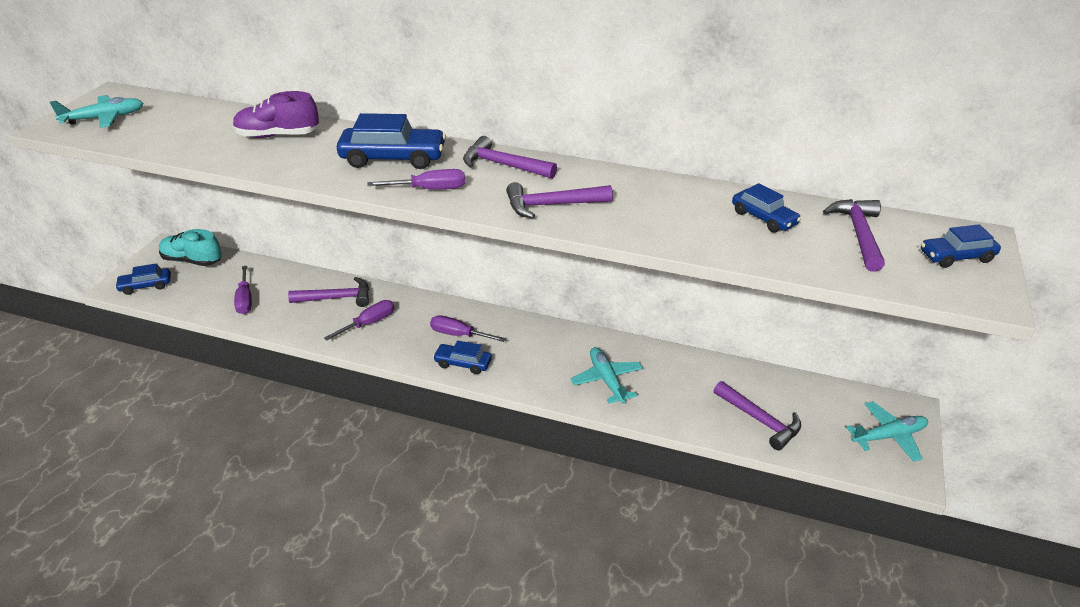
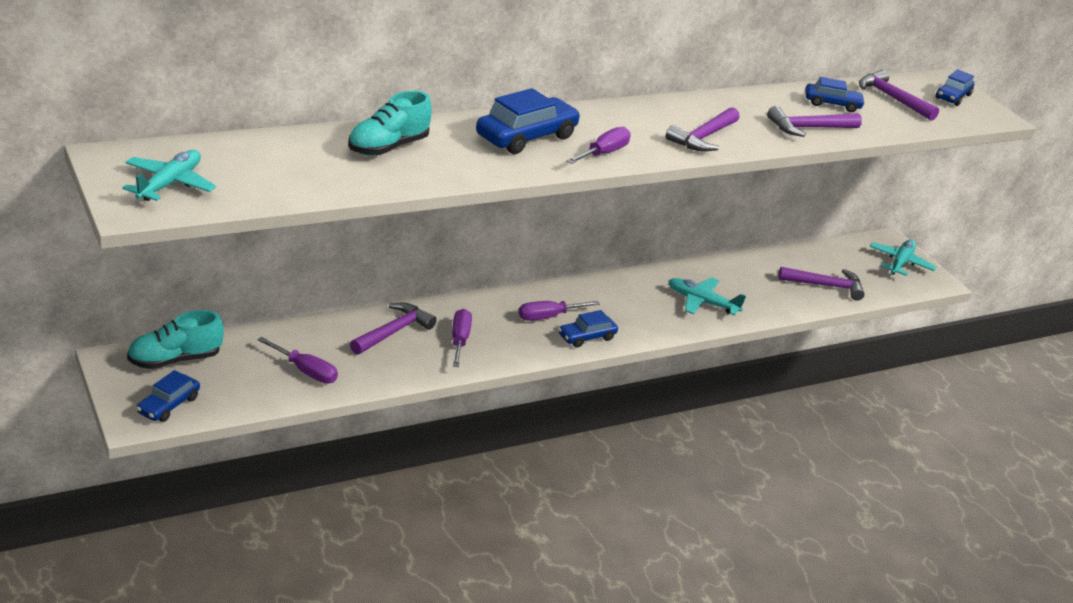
camera: 50 degrees left, 5 degrees down
(278, 135) = (388, 147): purple shoe -> turquoise shoe
(503, 165) = (616, 117): purple hammer -> purple hammer (809, 128)

